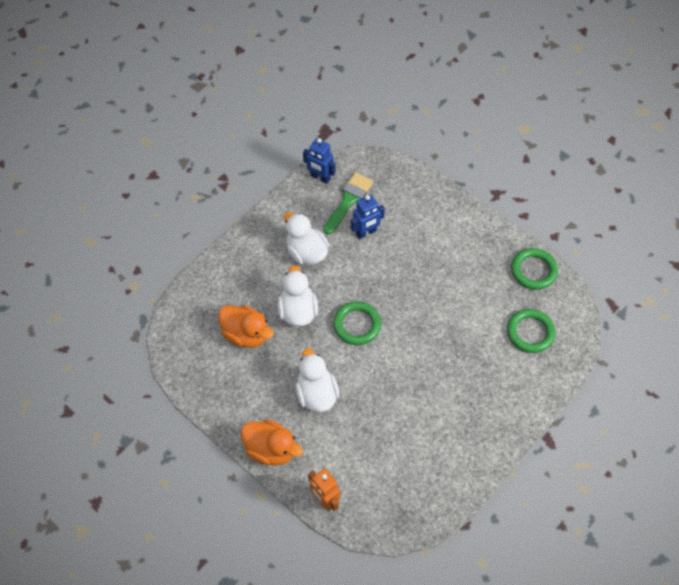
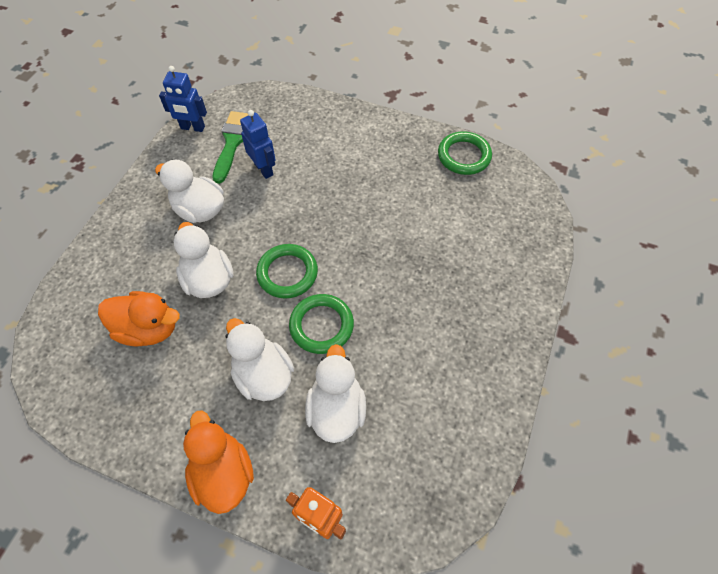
camera: 20 degrees left, 0 degrees up
(271, 449) = (223, 473): orange duck -> orange duck turned 120 degrees counterclockwise
(359, 434) = (336, 409): none -> white duck
(366, 232) = (264, 169): blue robot -> blue robot turned 75 degrees counterclockwise
(530, 332) = (489, 220): green ring -> green ring (321, 325)

